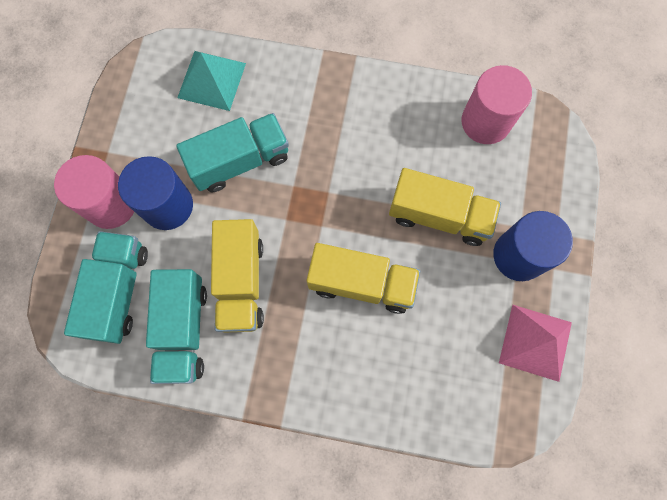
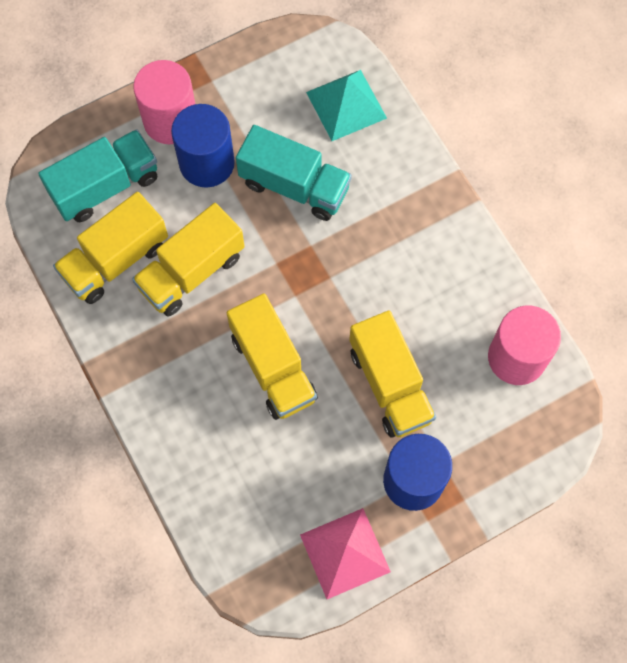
camera: 50 degrees right, 5 degrees down
(183, 330) = (115, 260): turquoise truck -> yellow truck

